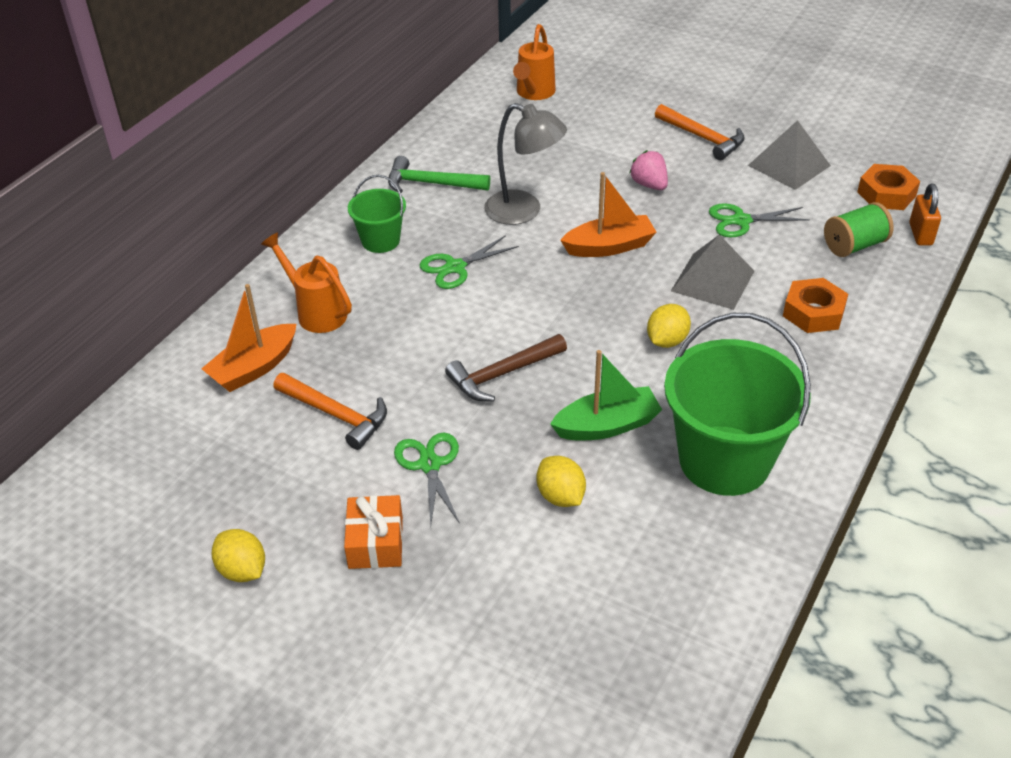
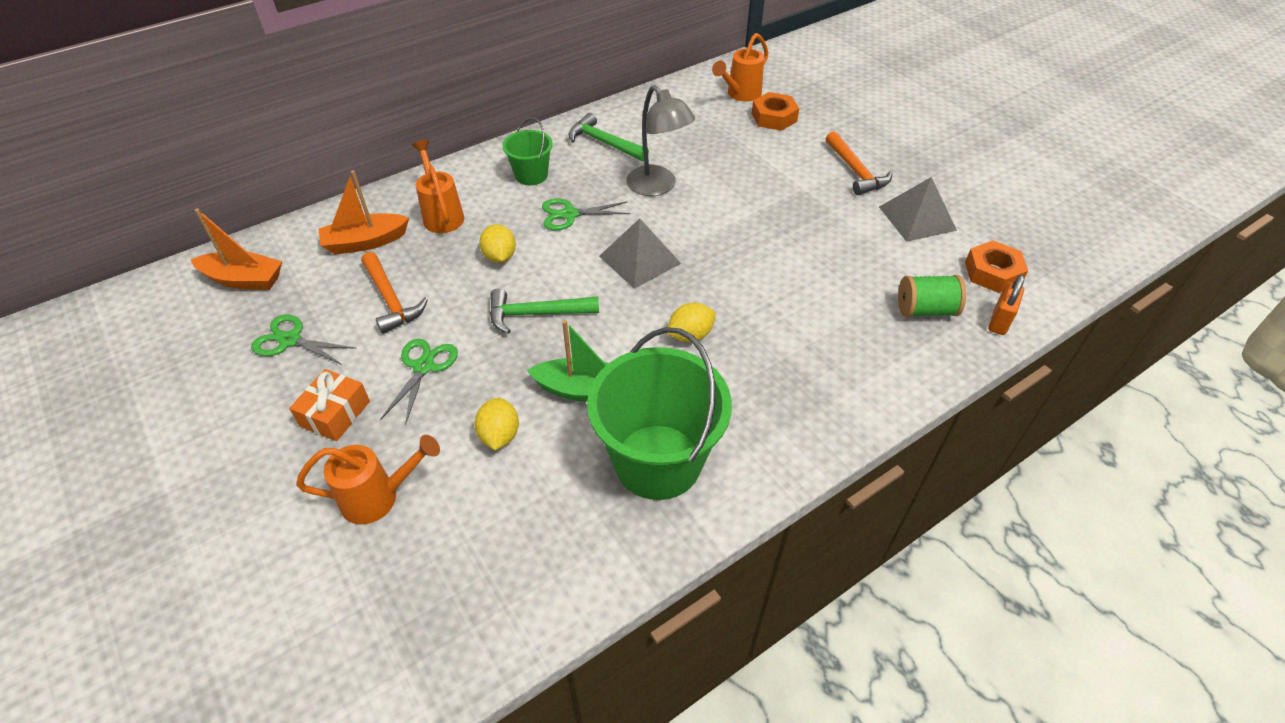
camera: 25 degrees right, 5 degrees up
(242, 570) = (231, 395): yellow lemon -> yellow lemon (500, 257)
(490, 596) = (379, 497): none -> orange watering can
(502, 374) = (536, 314): brown hammer -> green hammer
(609, 247) = (704, 238): orange boat -> orange boat (244, 280)
(649, 185) = (778, 197): pink strawberry -> none
(713, 281) = (770, 297): grey pyramid -> grey pyramid (639, 260)
(741, 221) = (836, 253): green scissors -> green scissors (290, 340)
(813, 312) = (840, 358): orange nut -> orange nut (774, 117)

